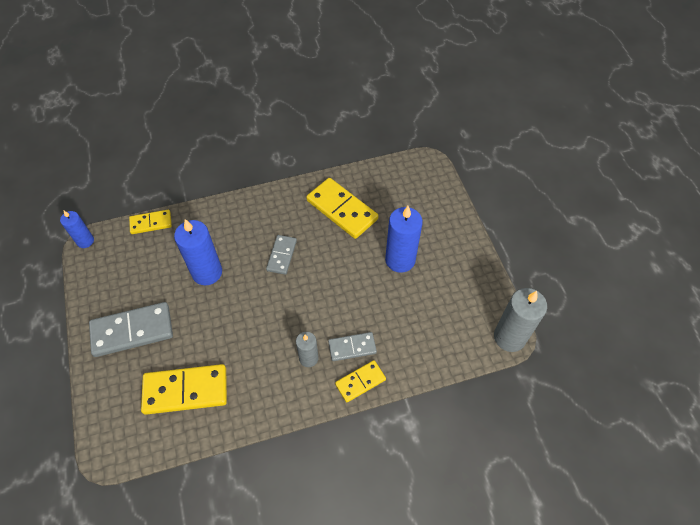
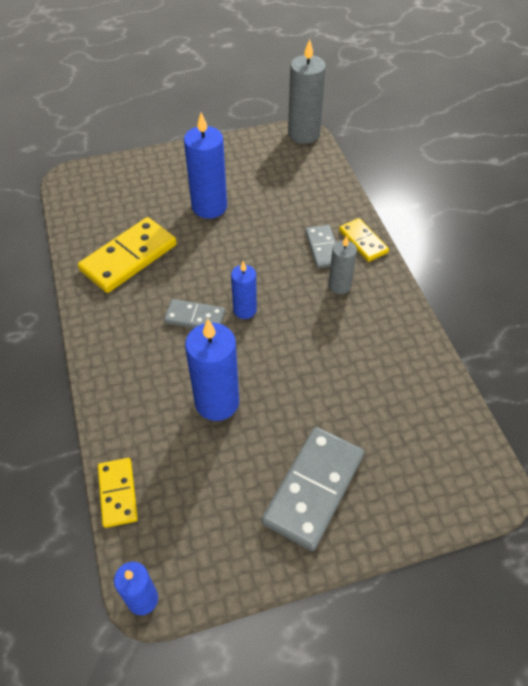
camera: 90 degrees left, 5 degrees down
(132, 331) = (313, 488): grey domino -> grey domino turned 45 degrees clockwise
(185, 390) = (394, 408): yellow domino -> none
(286, 288) = (245, 310): none -> blue candle

